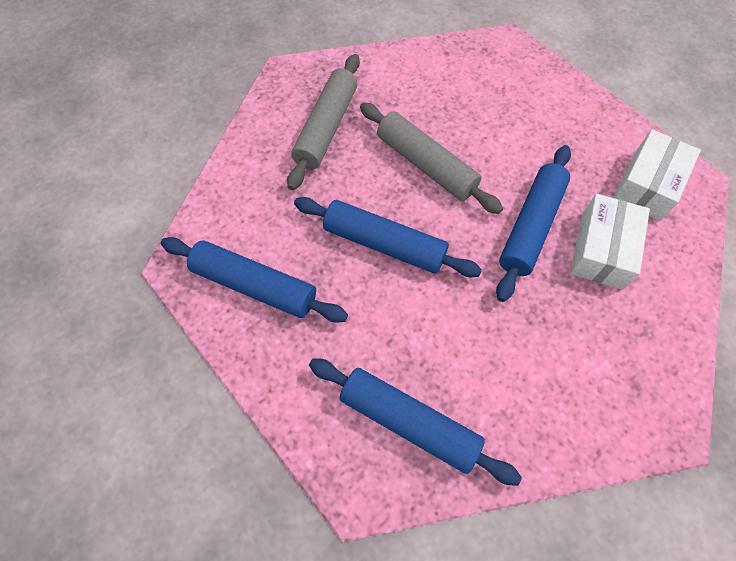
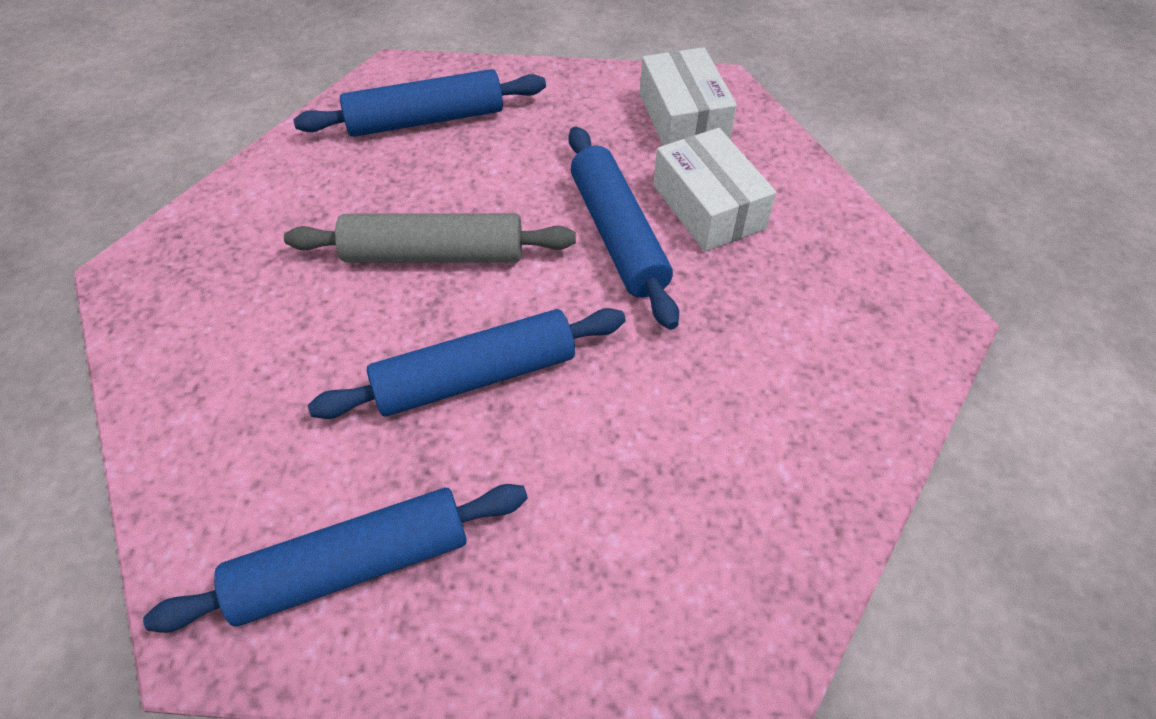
camera: 45 degrees left, 10 degrees down
(326, 128) = (256, 300): grey rolling pin -> none
(409, 422) = (715, 546): blue rolling pin -> blue rolling pin (426, 119)

